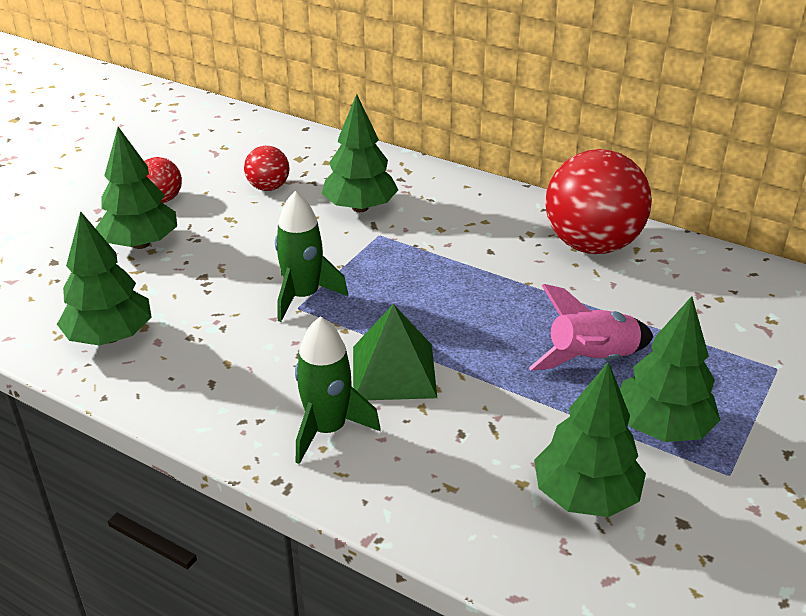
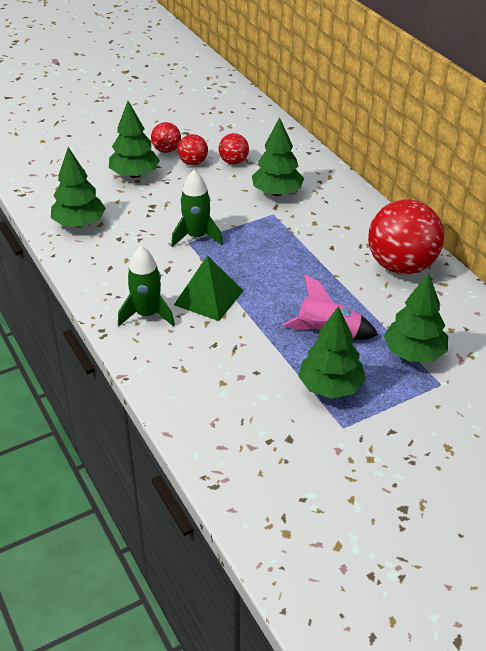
camera: 30 degrees right, 5 degrees up
(213, 204) = (193, 163): none -> red ball
(585, 496) = (250, 403): green tree -> green tree (414, 353)

